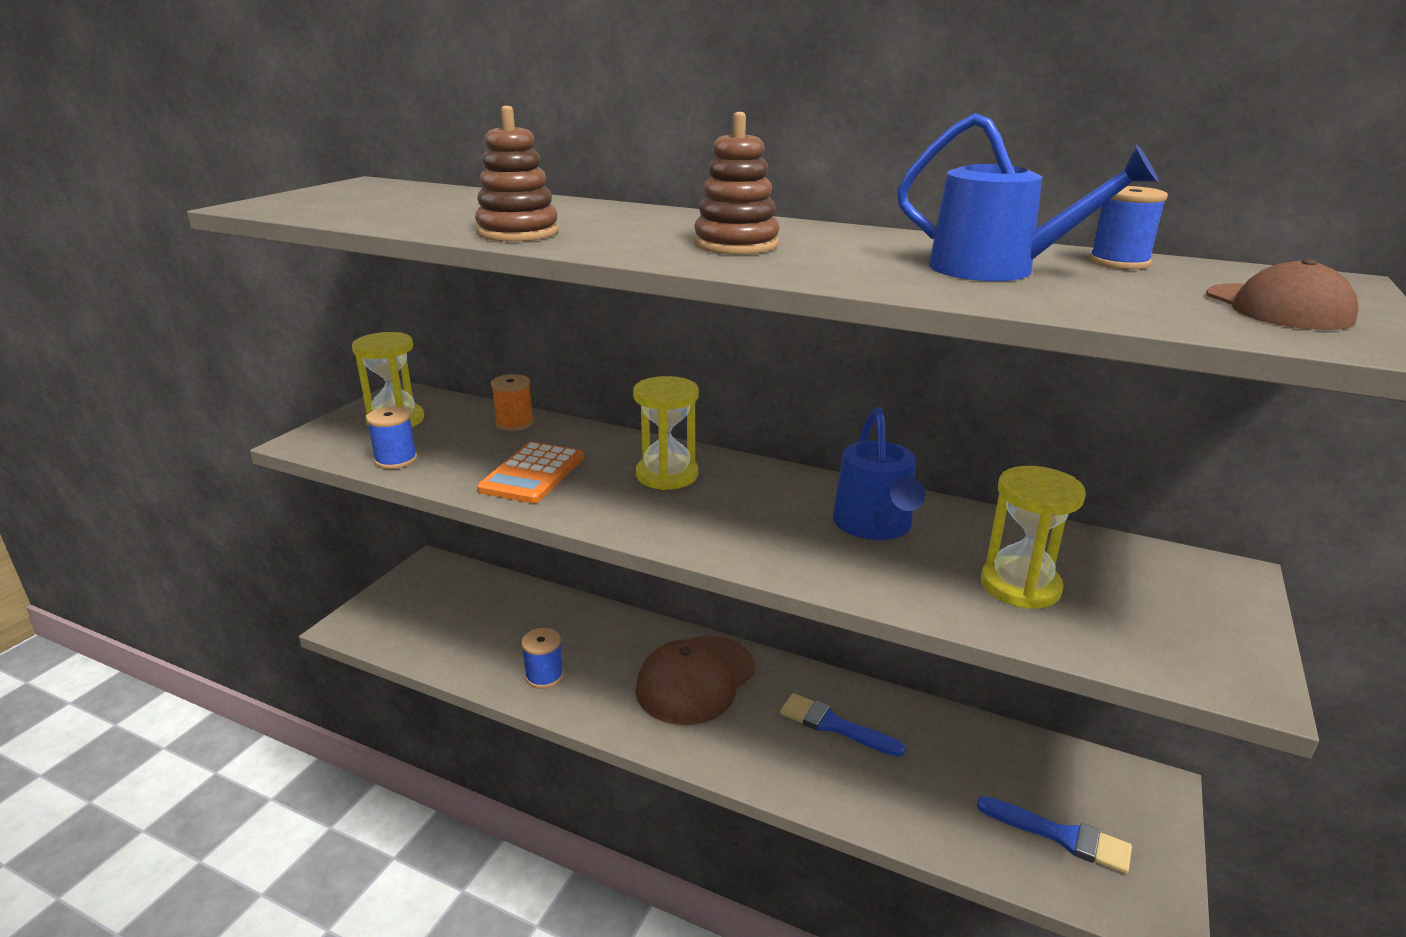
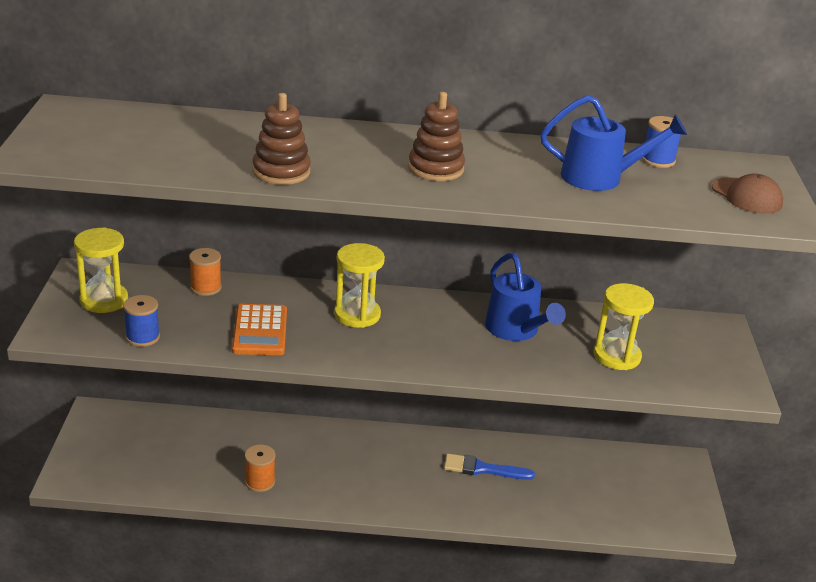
camera: 25 degrees left, 5 degrees up
(544, 676) = (260, 482): blue spool -> orange spool
(696, 680) = (373, 459): brown cap -> none
(1061, 836) = (642, 503): blue brush -> none

